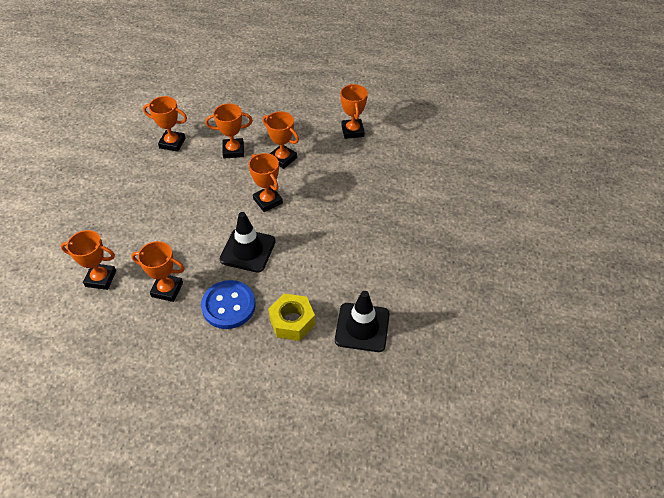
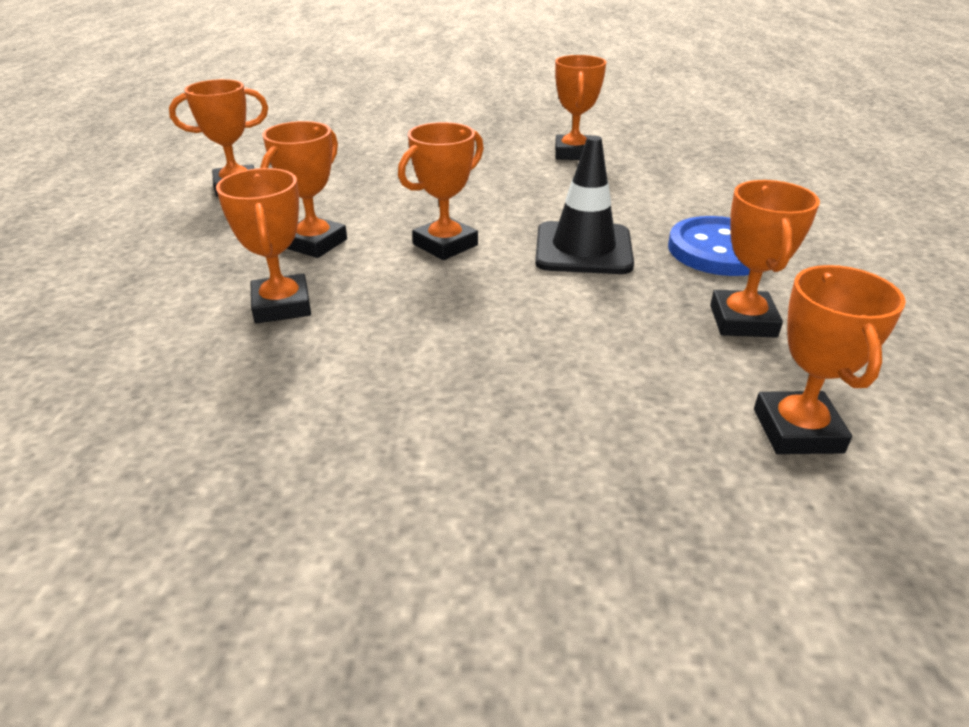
camera: 100 degrees left, 15 degrees down
(172, 143) = (235, 416): orange trophy -> orange trophy (573, 153)
(292, 321) = (702, 197): yellow nut -> none
(362, 327) = (668, 155): black traffic cone -> none

